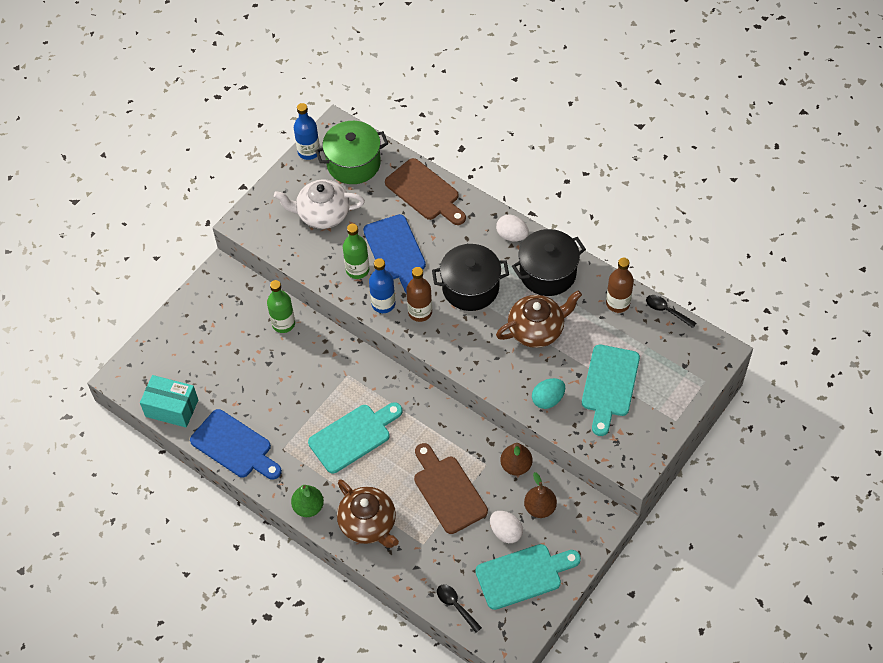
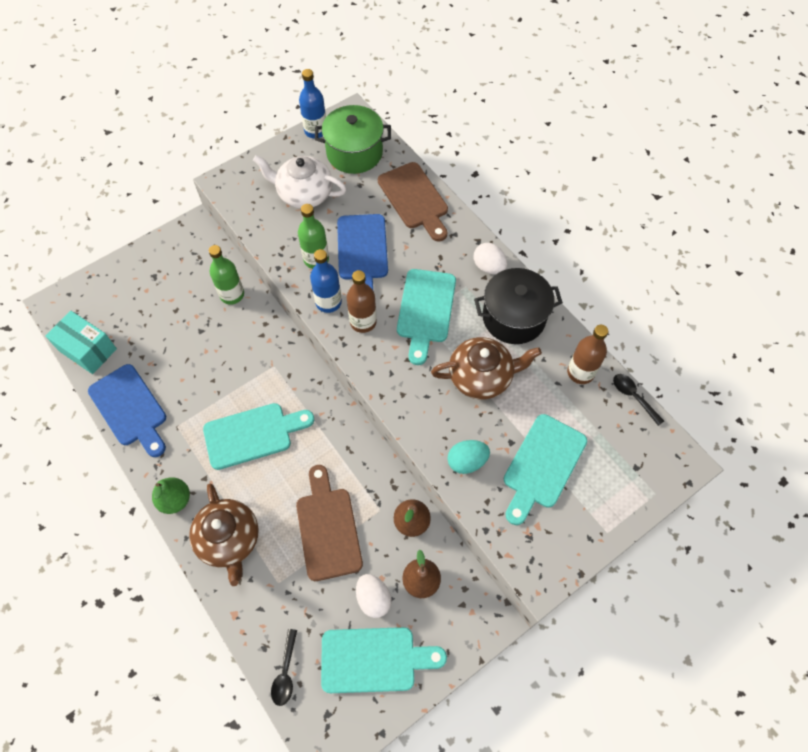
camera: 15 degrees right, 5 degrees up
(455, 606) = (285, 672): black spoon -> black spoon turned 150 degrees counterclockwise
(470, 288) = (425, 310): black pot -> turquoise cutting board

